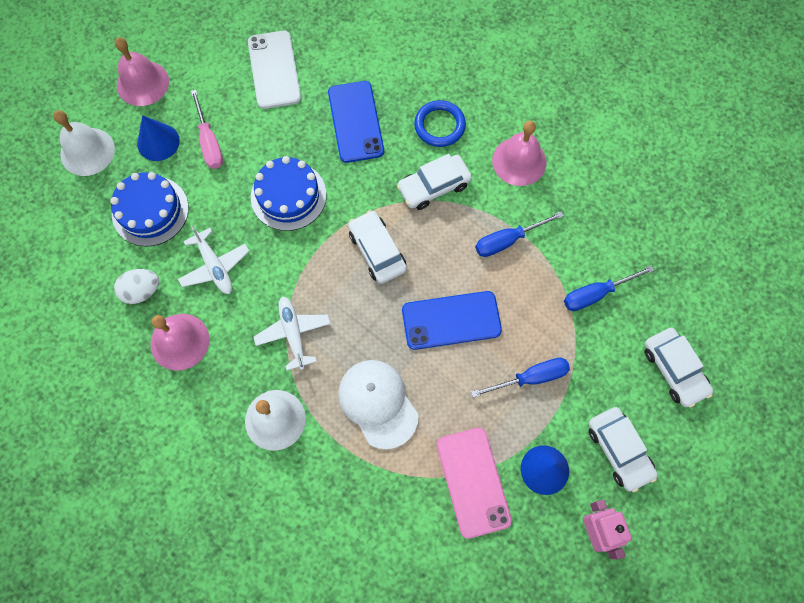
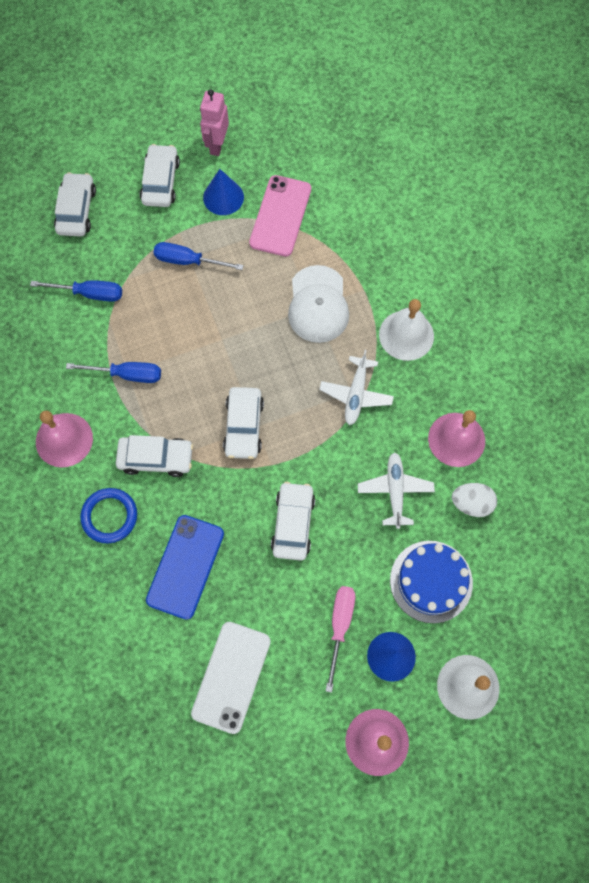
camera: 150 degrees left, 0 degrees up
(288, 196) = (293, 523): blue cake -> white car
(451, 320) = (219, 335): blue phone -> none

